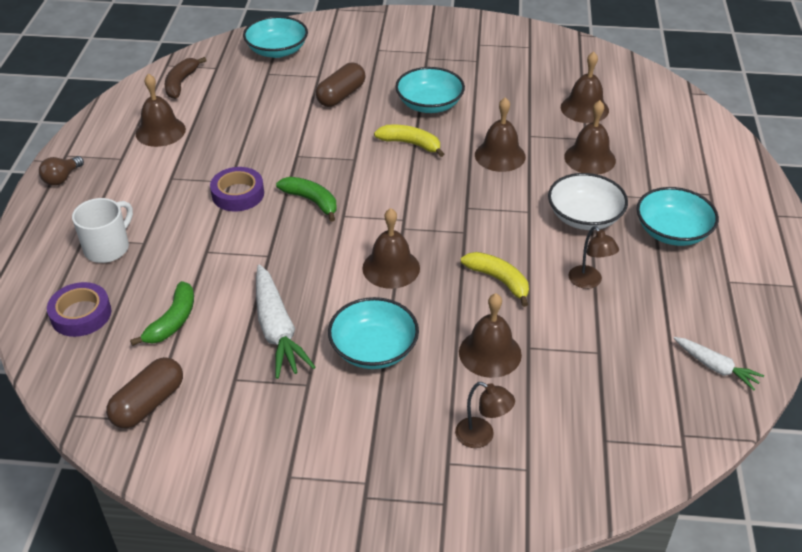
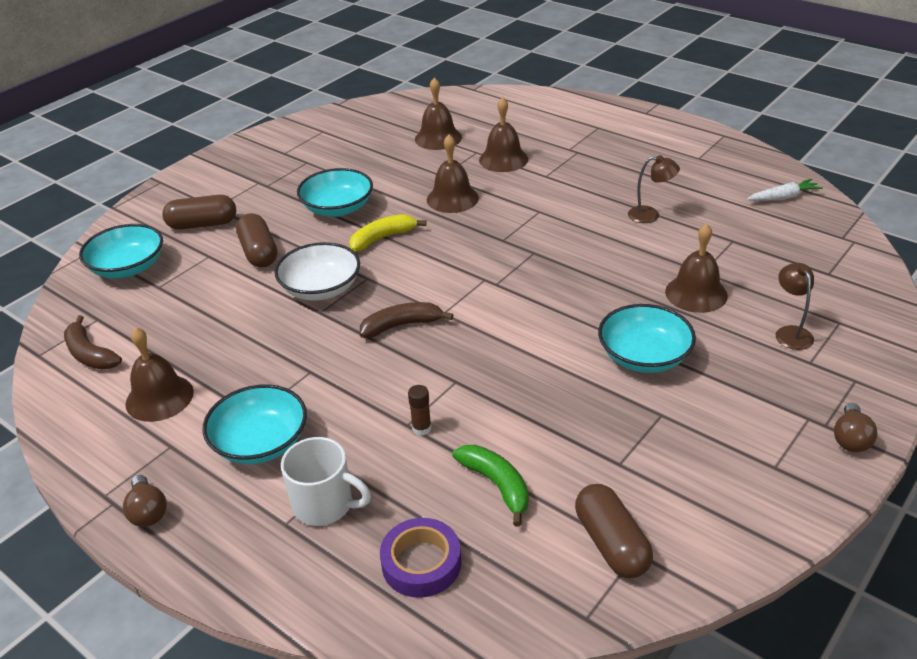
camera: 55 degrees left, 5 degrees down
(108, 248) = (325, 505): white mug -> white mug turned 135 degrees clockwise
(207, 260) = (421, 428): none -> brown glue stick
(238, 194) = (337, 372): purple tape -> none
(277, 329) = (571, 410): white carrot -> none
(311, 201) = (402, 325): green banana -> brown banana
(352, 55) = (203, 224): none -> brown capsule
(357, 519) = (850, 439): none -> brown light bulb
(391, 268) = (544, 309): brown bell -> none
(482, 436) = (790, 332): brown lamp -> brown lamp turned 75 degrees counterclockwise
(499, 280) = (611, 257): yellow banana -> none
(584, 217) = (572, 188): white bowl -> white bowl (321, 288)
(672, 232) = (625, 158): turquoise bowl -> turquoise bowl (260, 443)

